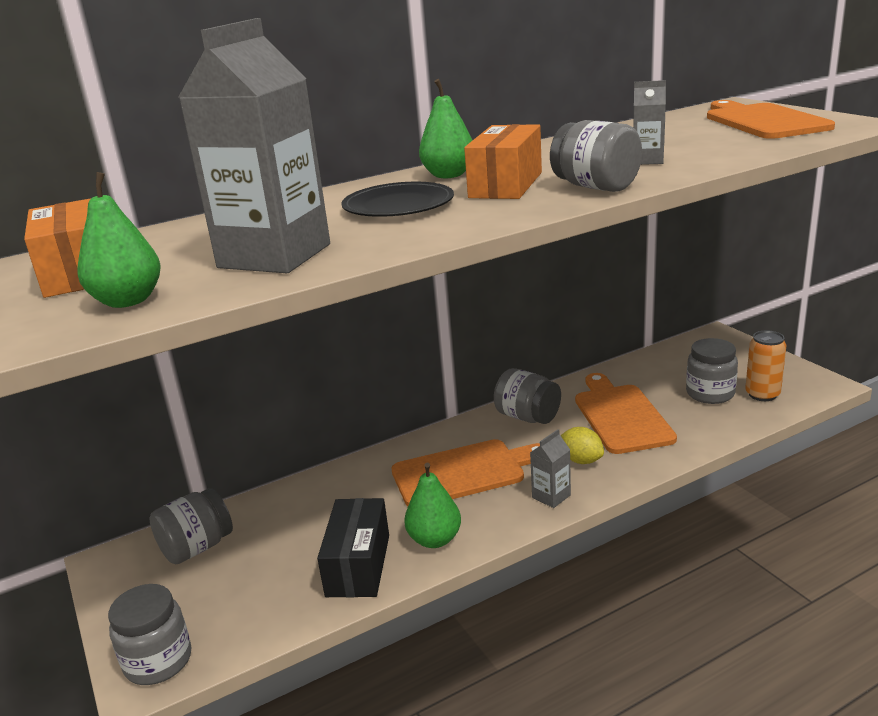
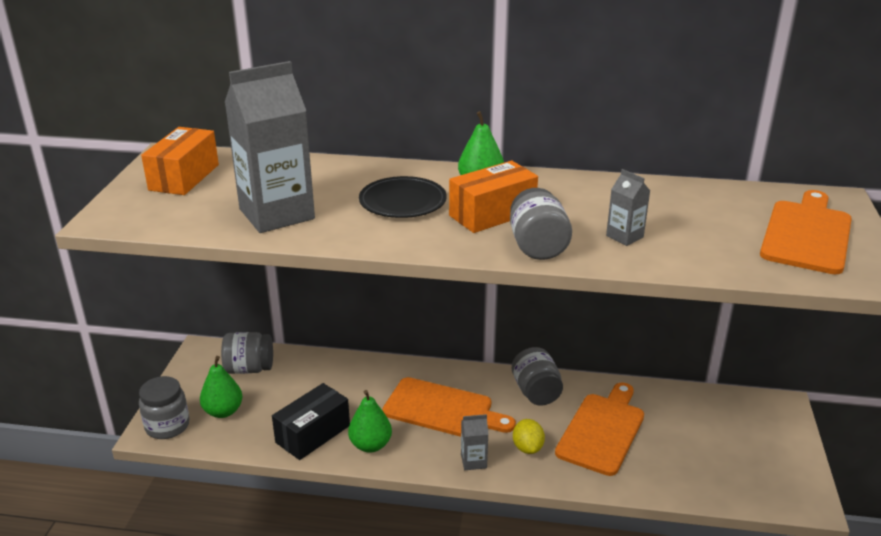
camera: 35 degrees right, 5 degrees up
(128, 301) = (172, 214): green pear -> green pear (223, 411)
(710, 393) = (697, 453): grey jar -> none
(762, 394) = (740, 479): orange can -> none

